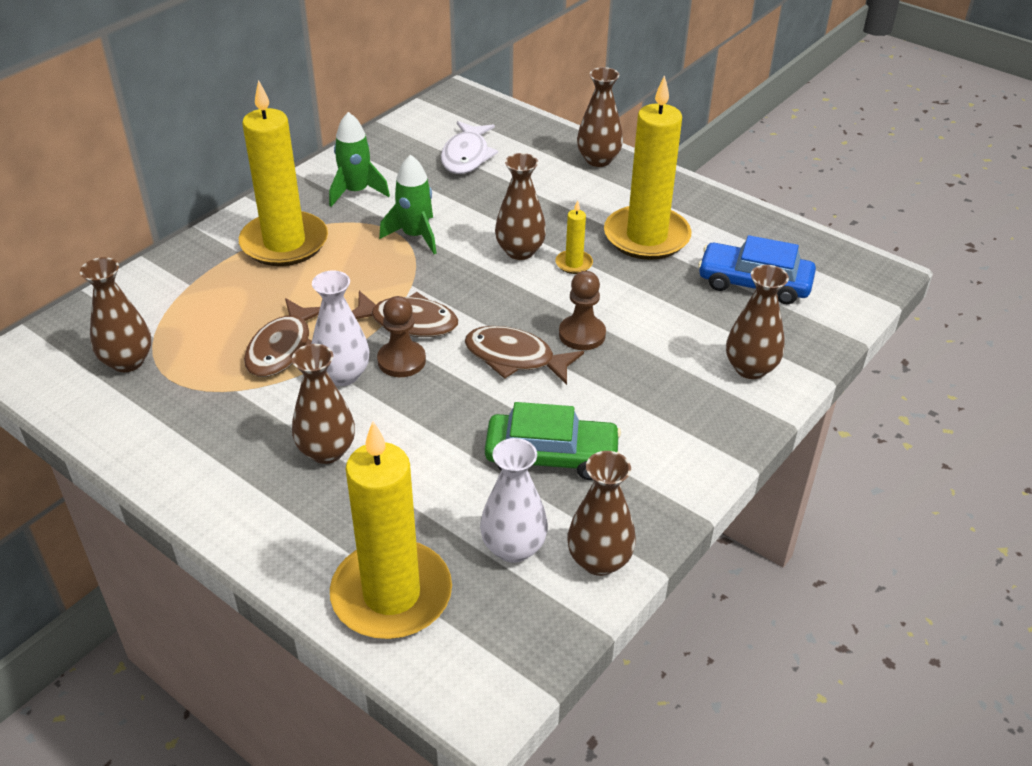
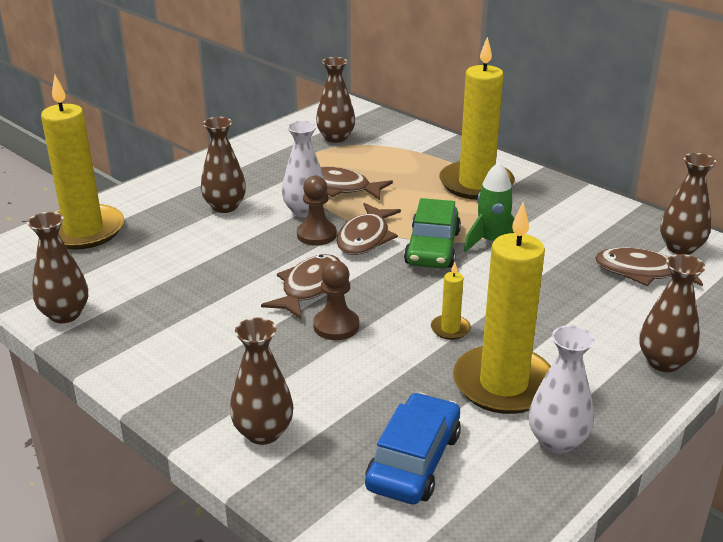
camera: 95 degrees right, 10 degrees down
(356, 192) = (559, 213): green rocket -> none
(466, 156) = (642, 272): white fish -> brown fish
(513, 548) = (98, 277): white vase -> white vase (557, 441)
(520, 251) = (470, 297): brown vase -> brown vase (680, 248)
(551, 456) = (184, 299): green car -> green car (432, 248)

